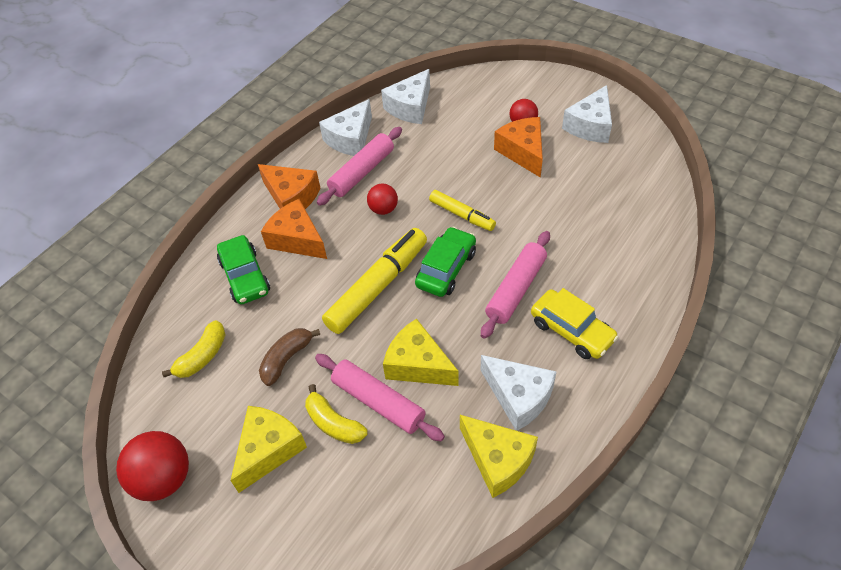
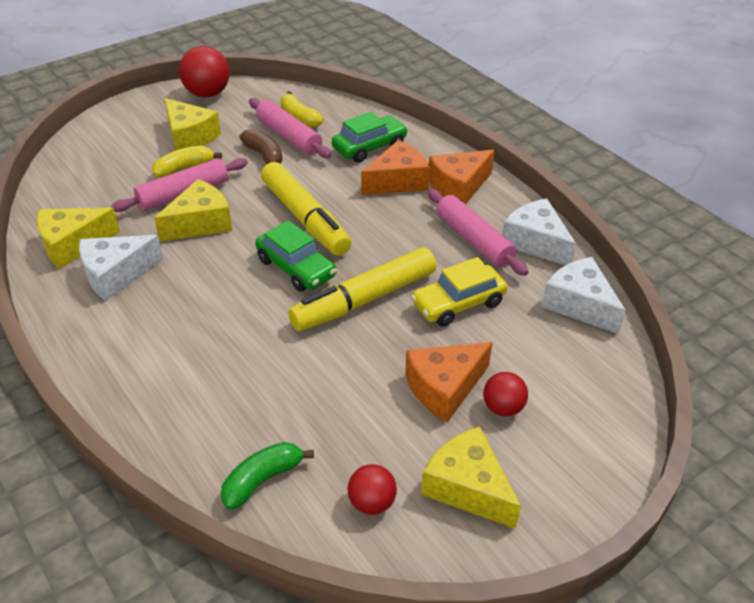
camera: 105 degrees right, 10 degrees down
(245, 277) = (369, 147): green car -> green car turned 150 degrees clockwise
(383, 209) = (407, 243): red ball -> red ball (371, 502)
(462, 215) = (364, 300): yellow marker -> yellow marker, size x1.75
(516, 289) = (234, 311): pink rolling pin -> pink rolling pin (289, 136)
(522, 152) = (444, 388): orange cheese -> orange cheese turned 150 degrees clockwise
(571, 331) = (152, 336): yellow car -> yellow car (458, 304)
(590, 126) = (467, 487): white cheese -> yellow cheese
(647, 213) = (262, 480): none -> green banana

